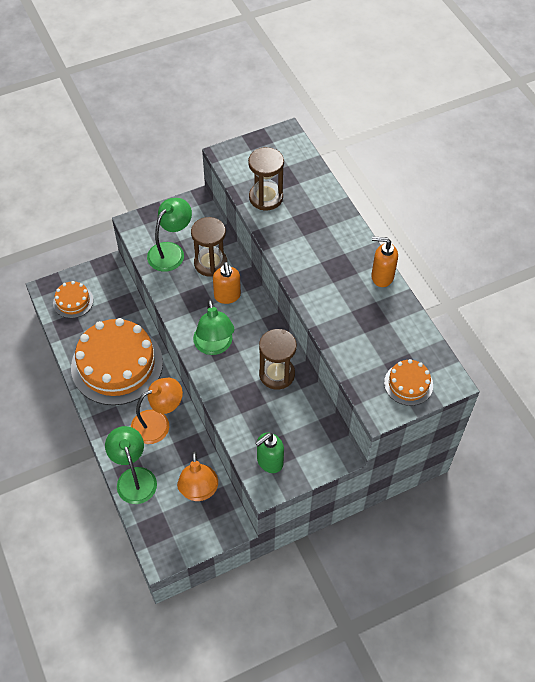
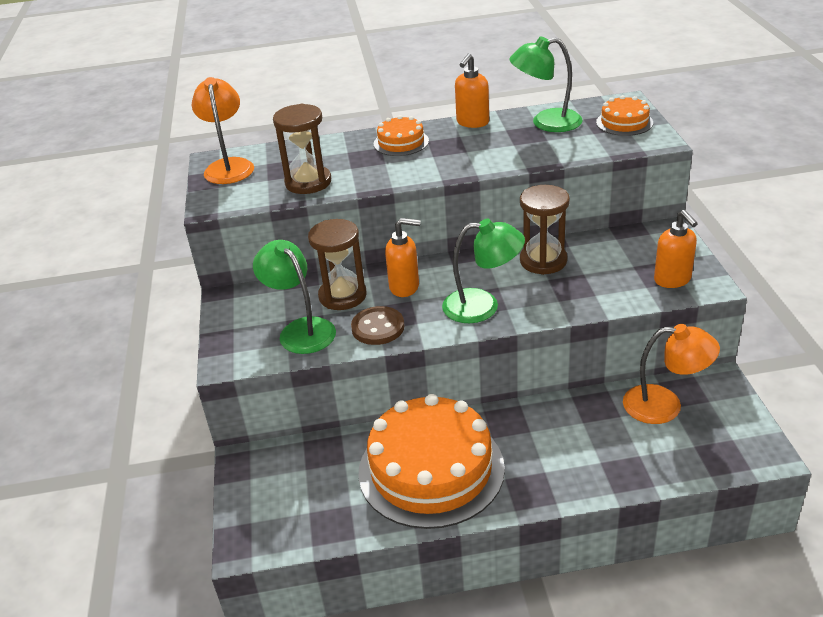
camera: 70 degrees left, 20 degrees down
(73, 301) = (286, 513): orange cake -> orange cake (401, 142)
(134, 477) = (635, 470): green lamp -> green lamp (546, 122)
(158, 423) = (547, 434): orange lamp -> orange lamp (229, 166)
(180, 292) = (378, 327): none -> brown button
(269, 462) = (672, 280): green soap dispenser -> orange soap dispenser

